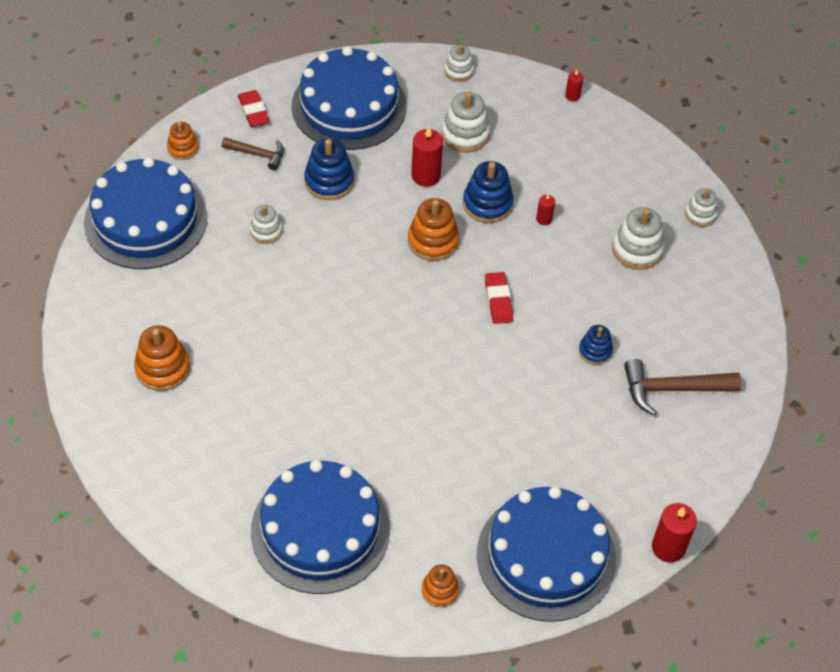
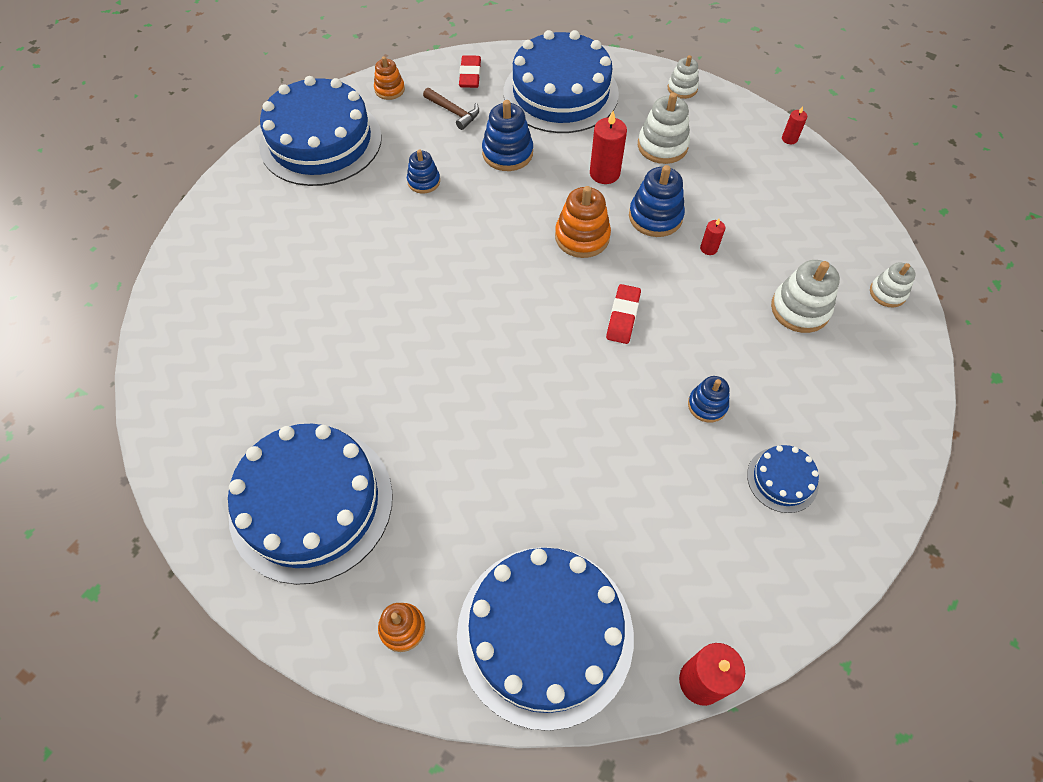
camera: 25 degrees right, 5 degrees up
(162, 368) = (255, 280): orange stacking toy -> none
(266, 231) = (424, 181): white stacking toy -> blue stacking toy
(672, 389) = (782, 479): brown hammer -> blue cake

